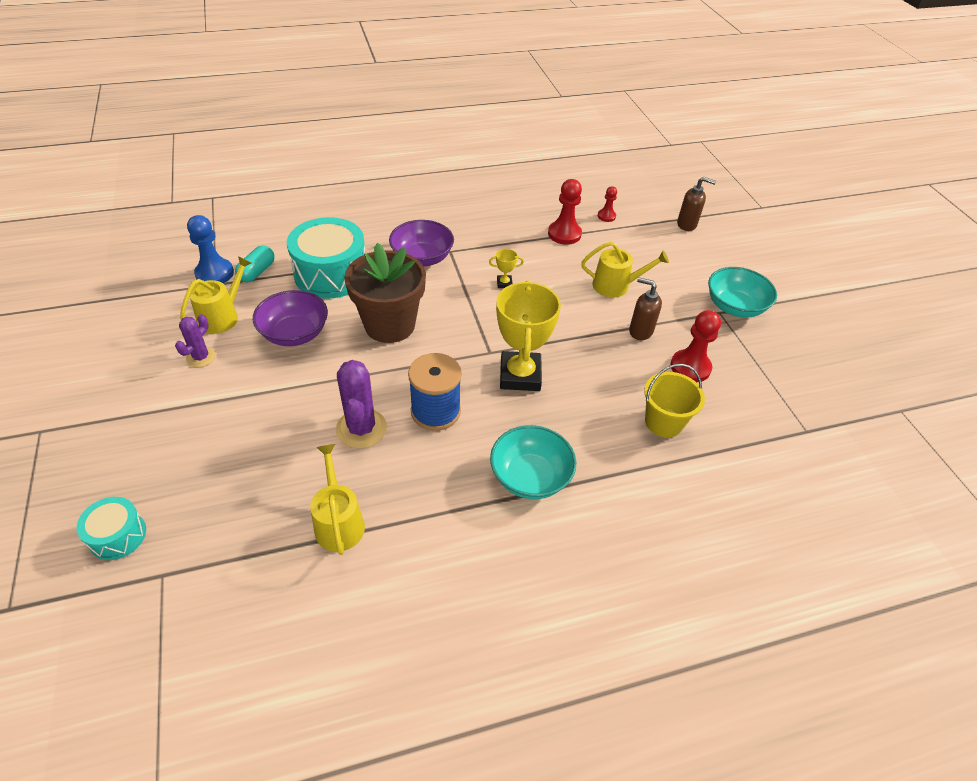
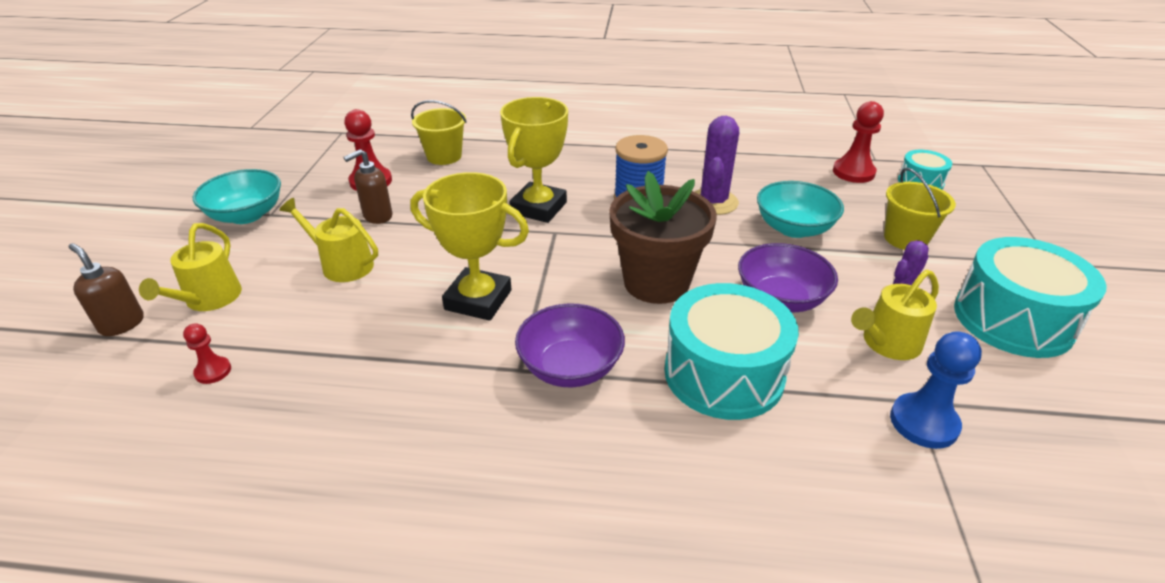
camera: 155 degrees left, 10 degrees down
(117, 358) = (1012, 319): none -> turquoise drum
(172, 427) = (905, 239): none -> yellow bucket
(257, 272) = (848, 407): turquoise capsule -> none
(338, 522) = (742, 158): yellow watering can -> yellow watering can (209, 299)
(504, 283) = (478, 300): yellow trophy -> yellow trophy, size x2.42
(530, 477) = (582, 151): turquoise bowl -> turquoise bowl (793, 228)
(564, 234) = (318, 355): red pawn -> red pawn (853, 172)
(640, 331) = (377, 216): brown soap dispenser -> brown soap dispenser turned 90 degrees clockwise

